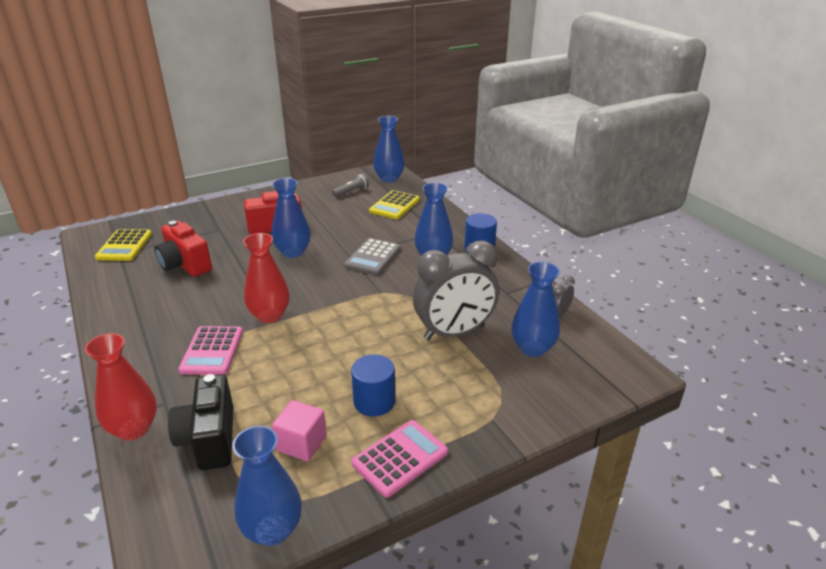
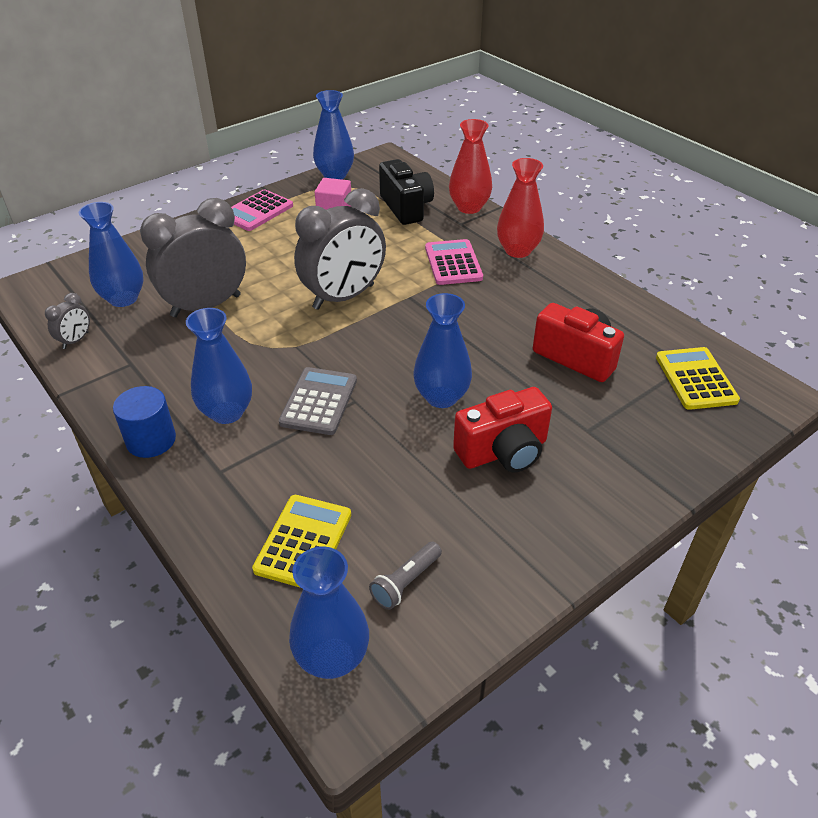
camera: 170 degrees right, 10 degrees up
(270, 315) = (418, 302): red vase -> red vase (517, 250)
(331, 327) = (344, 297): none -> grey clock
(374, 401) = (283, 241): blue cylinder -> none

